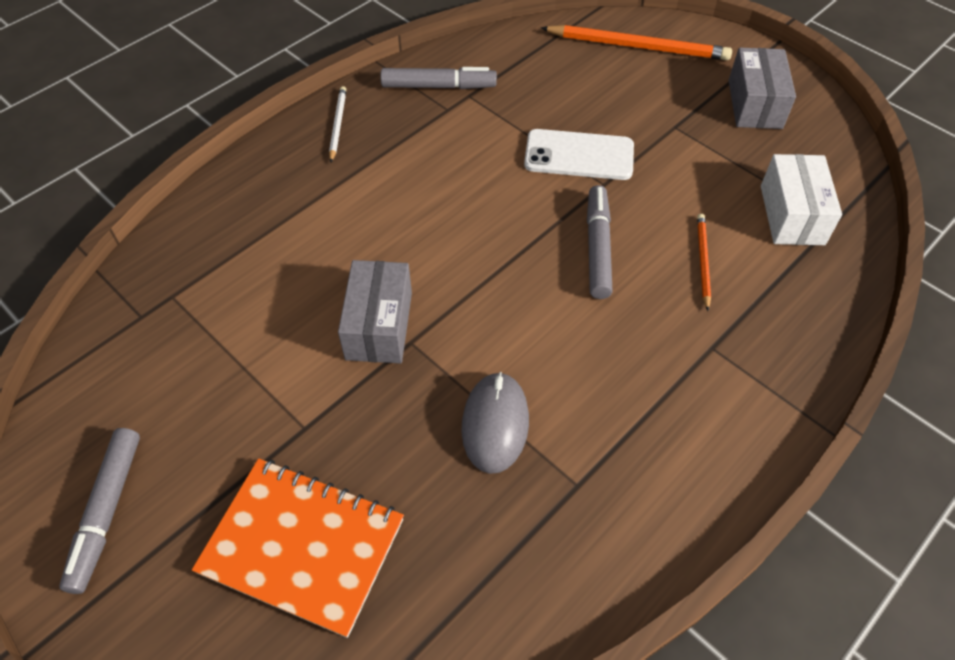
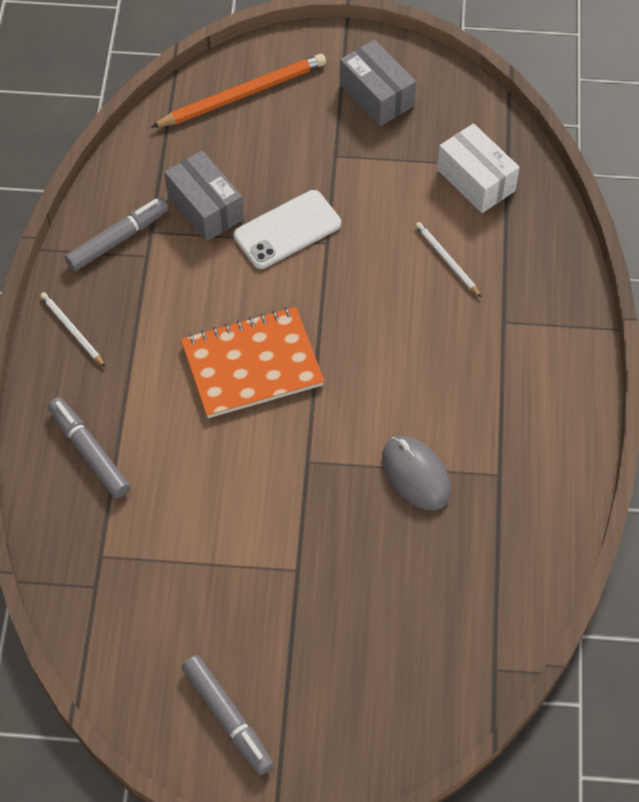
camera: 40 degrees left, 5 degrees up
(302, 546) = (372, 638): orange notebook -> orange notebook (252, 365)
(379, 325) = (274, 466): grey box -> grey box (205, 207)
(598, 247) = (368, 299): grey marker -> grey marker (89, 452)
(702, 261) = (446, 260): orange pencil -> white pencil

